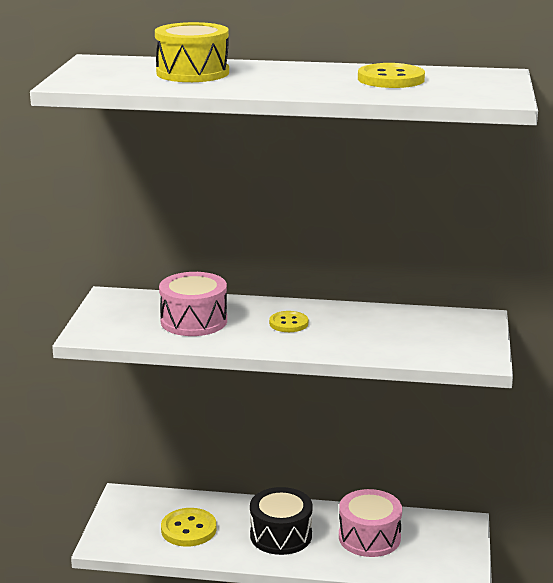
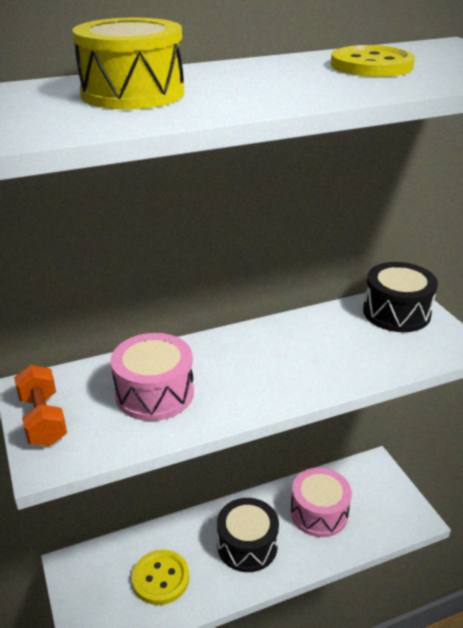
camera: 30 degrees left, 10 degrees up
(104, 314) = (43, 420): none -> orange dumbbell
(288, 323) = (253, 362): yellow button -> none
(456, 325) = (396, 312): none -> black drum

